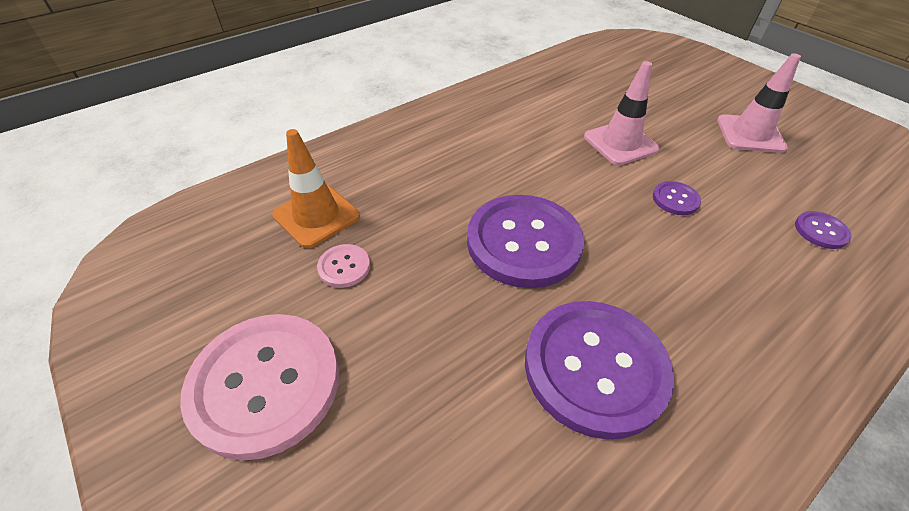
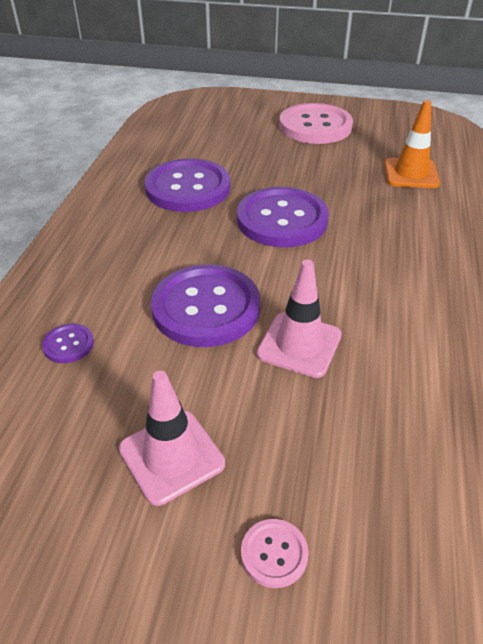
camera: 140 degrees right, 5 degrees down
(344, 267) = (354, 164): pink button -> pink button (274, 554)
(675, 199) = (206, 308): purple button -> purple button, size x2.33

